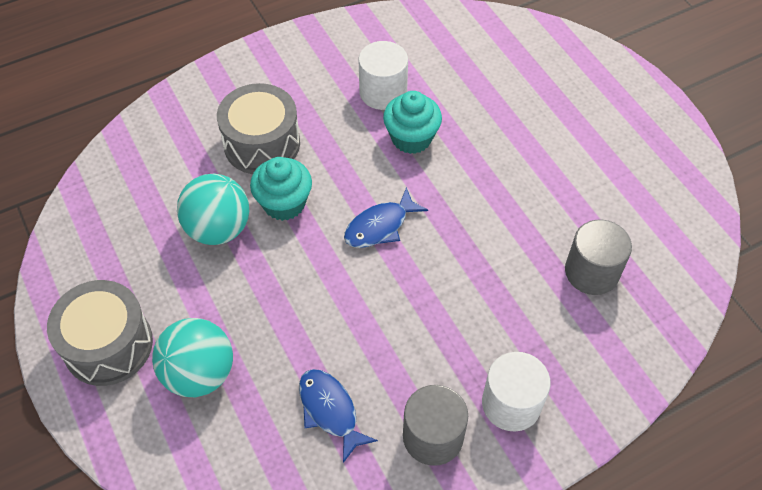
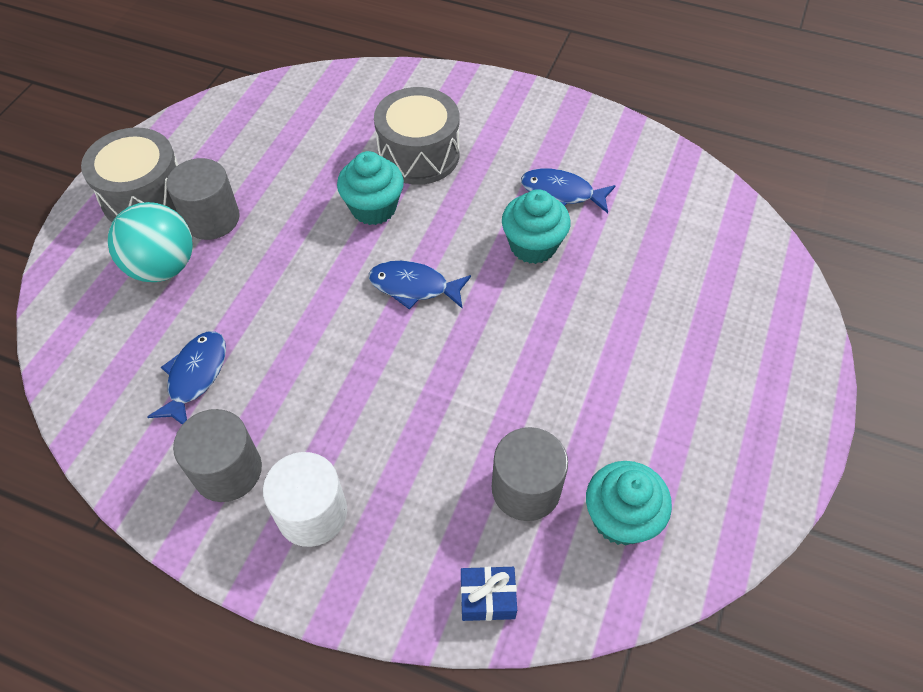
camera: 50 degrees right, 0 degrees up
(184, 312) = (211, 219): none -> grey cylinder
(218, 229) = (308, 185): turquoise ball -> none
(383, 92) = (561, 193): white cylinder -> blue fish
(649, 343) = (487, 598): none -> blue gift
(650, 238) = (620, 518): none -> turquoise cupcake

